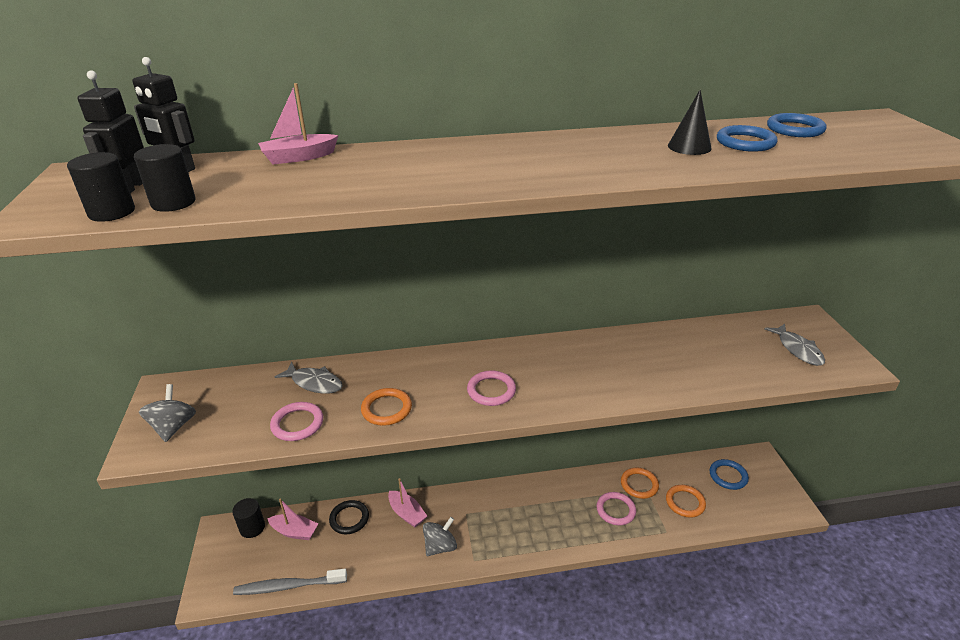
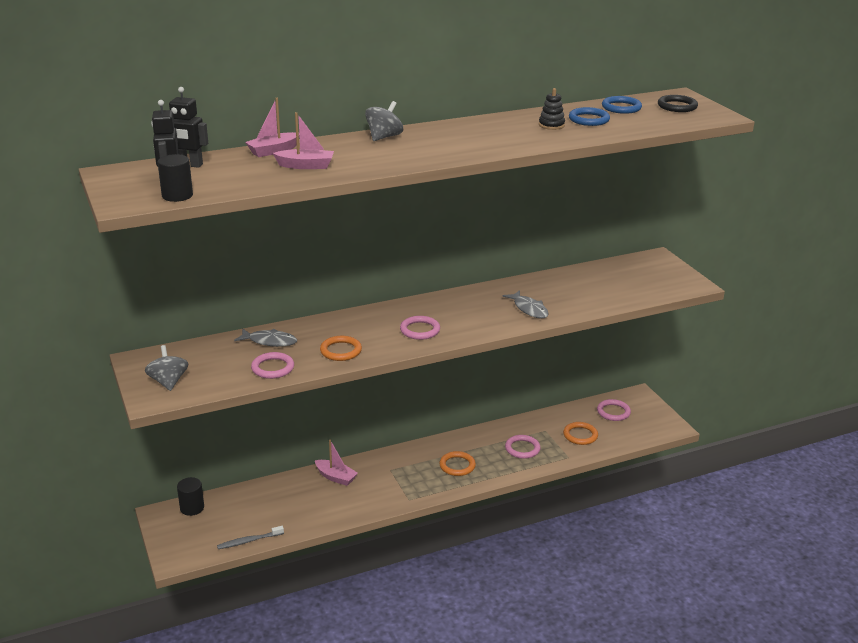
camera: 15 degrees left, 5 degrees down
(173, 203) = (214, 187): black cylinder -> none
(289, 586) = (249, 541): grey toothbrush -> grey toothbrush, size x0.66
(294, 532) = (235, 505): pink boat -> pink boat (306, 166)
(349, 519) = (283, 488): black ring -> black ring (677, 106)
(440, 546) = (375, 495): grey spinning top -> grey spinning top (384, 137)
(639, 484) = (538, 428): orange ring -> orange ring (457, 465)
(689, 147) = (551, 125): black cone -> black stacking toy
(728, 476) = (613, 412): blue ring -> pink ring
(797, 349) = (650, 279): grey fish -> grey fish (529, 309)

